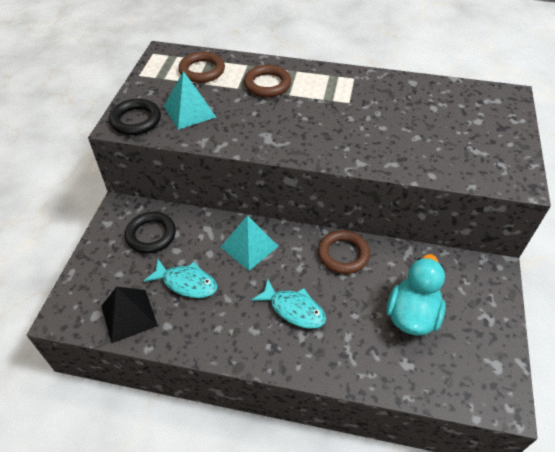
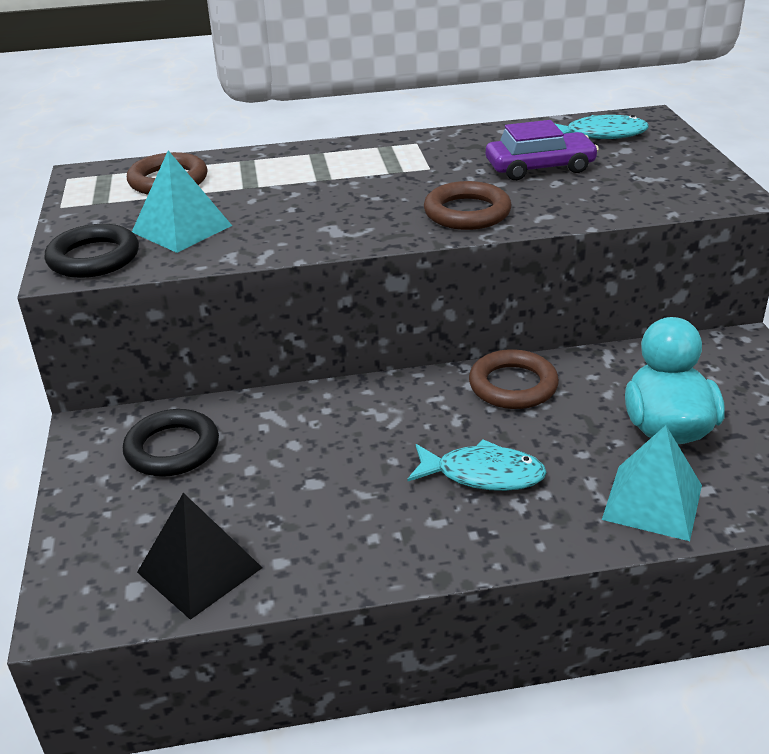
camera: 20 degrees left, 15 degrees down
(186, 283) = (278, 494): turquoise fish -> turquoise fish (600, 135)
(249, 246) = (356, 417): turquoise pyramid -> turquoise pyramid (652, 502)
(267, 84) = (288, 174): brown ring -> brown ring (467, 212)
(414, 121) = (540, 167): none -> purple car

